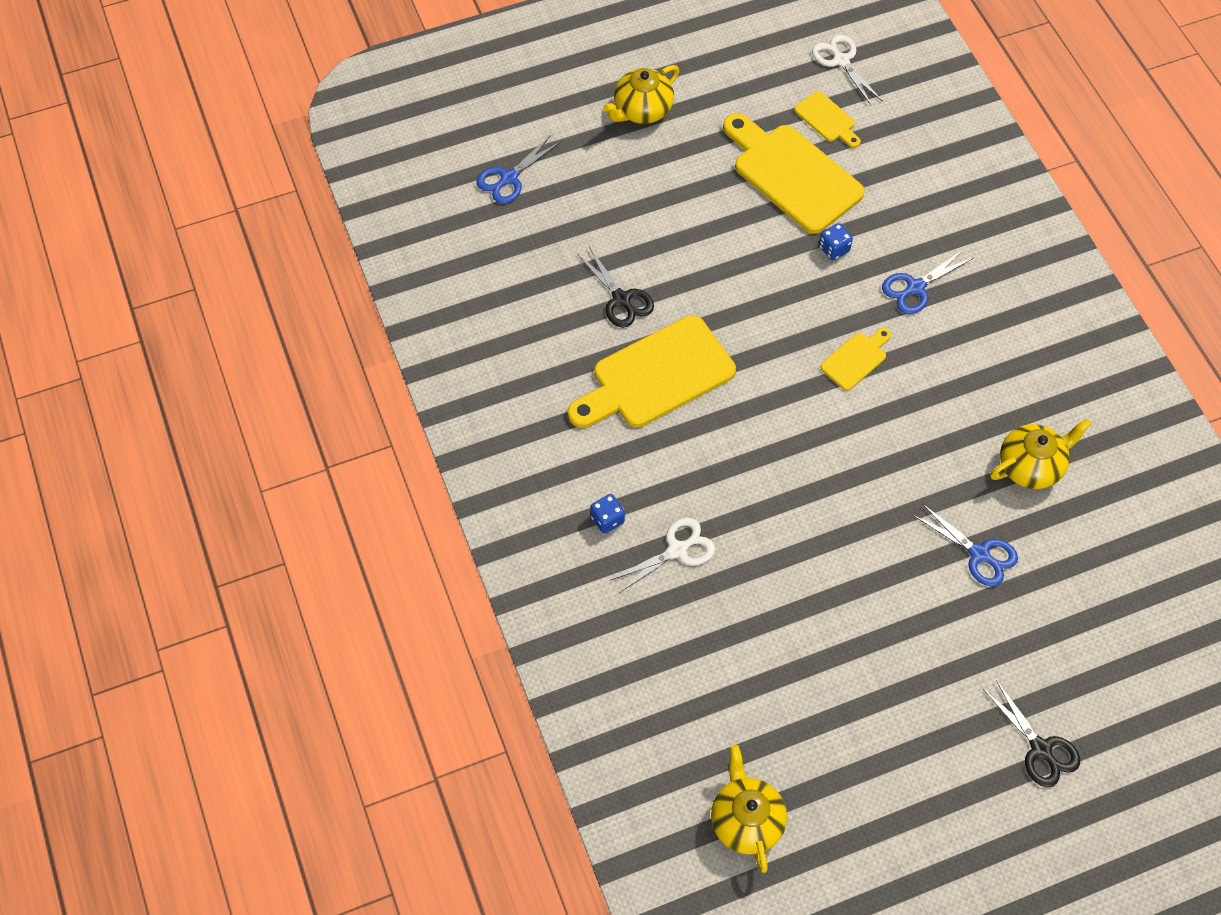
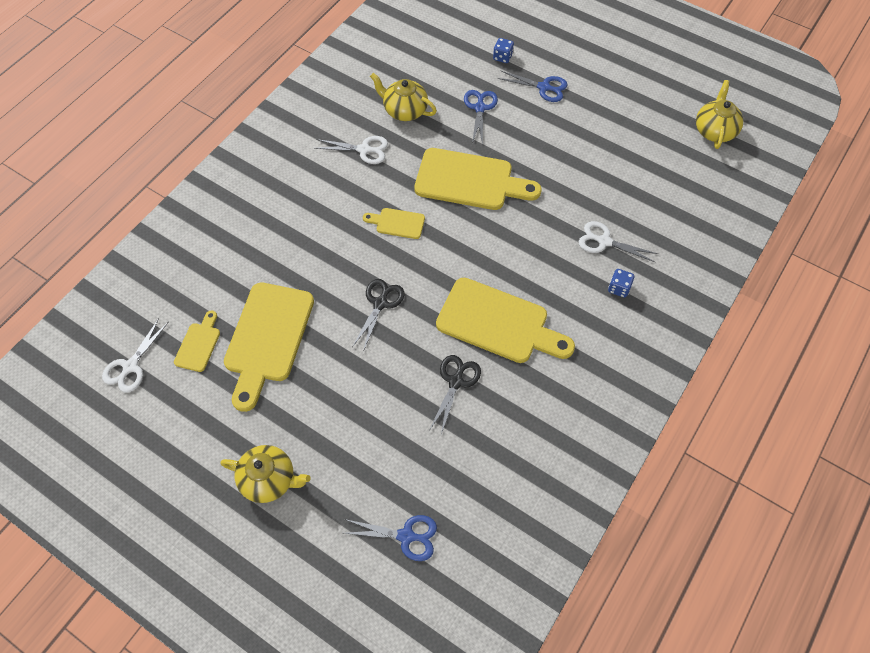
camera: 125 degrees left, 0 degrees up
(746, 820) = (714, 130): yellow teapot -> yellow teapot turned 150 degrees clockwise
(834, 249) = (318, 279): blue dice -> blue dice (502, 57)
(867, 468) = (469, 180): none -> yellow cutting board
(915, 288) = (317, 219): blue scissors -> blue scissors (544, 87)
(992, 386) = (364, 150): none -> white scissors
(1040, 749) = (564, 41): black scissors -> black scissors (380, 303)

